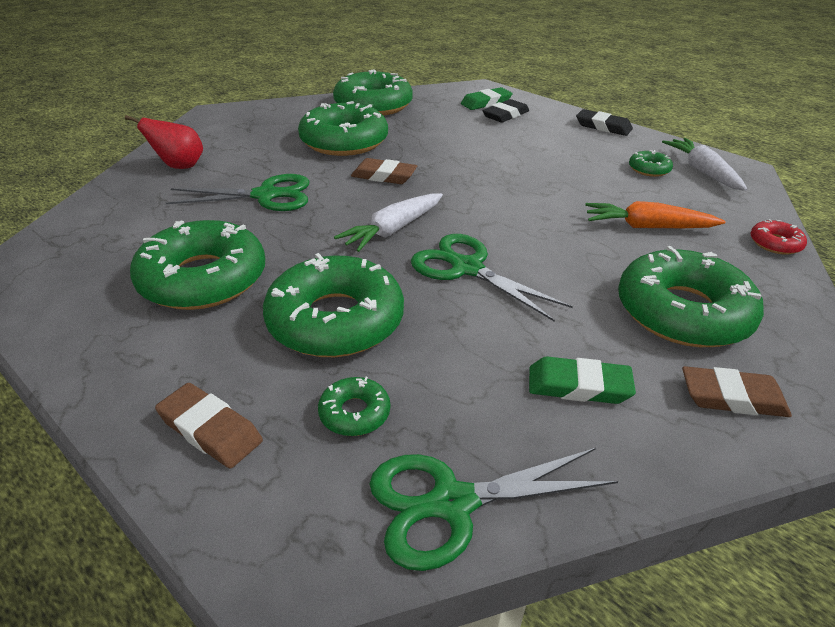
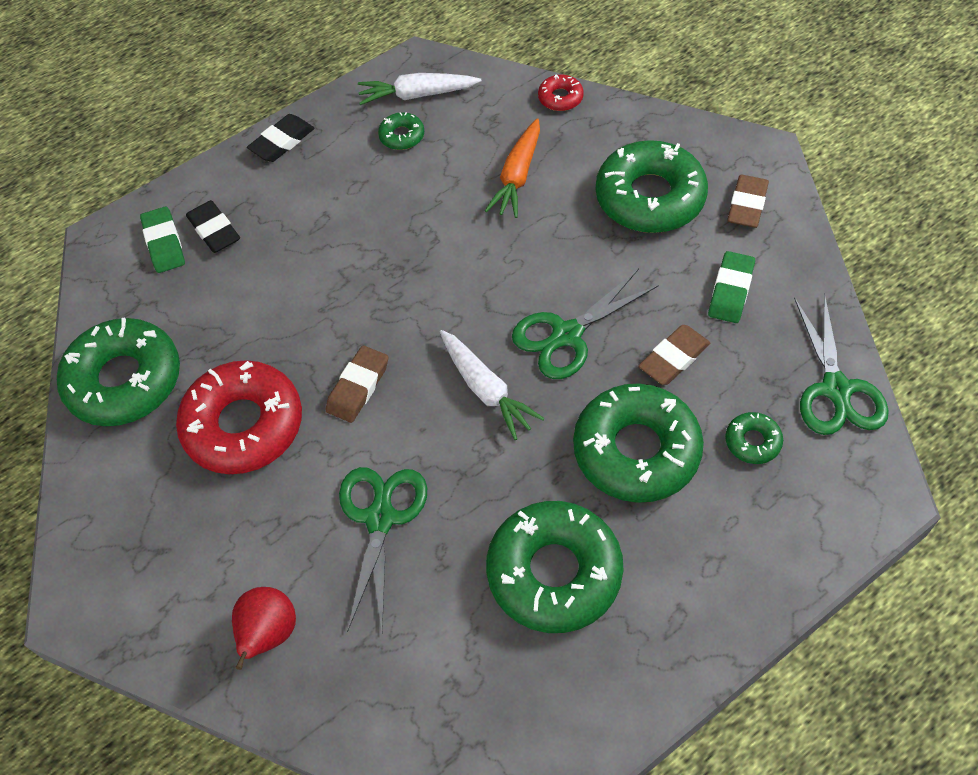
camera: 75 degrees left, 20 degrees up
(210, 430) = (766, 544): brown eraser -> brown eraser (674, 358)
(344, 141) = (243, 425): green donut -> red donut

